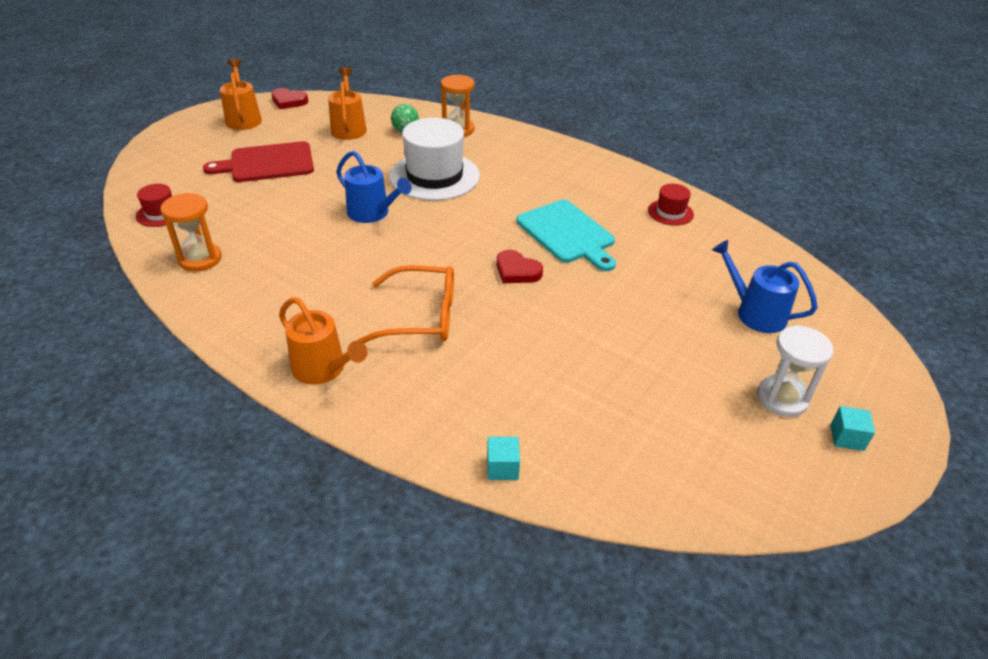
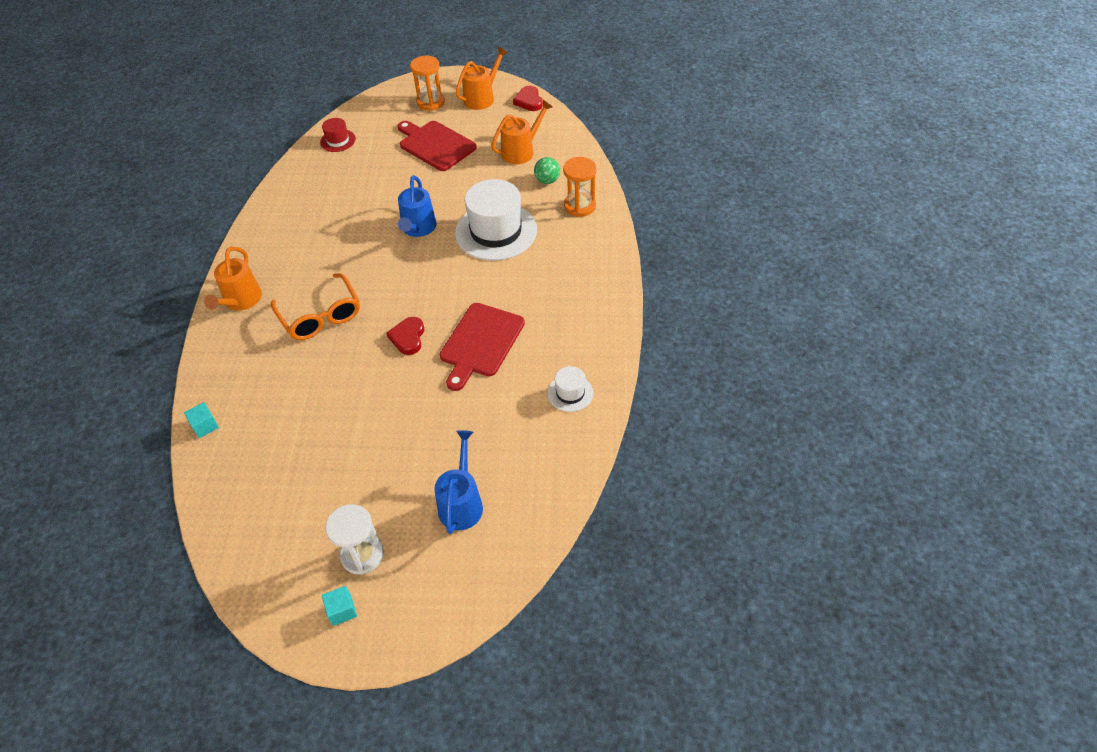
camera: 60 degrees right, 10 degrees up
(200, 259) = (305, 187): orange hourglass -> orange hourglass (430, 102)
(567, 234) = (480, 343): turquoise cutting board -> red cutting board
(670, 212) = (570, 393): red hat -> white hat

